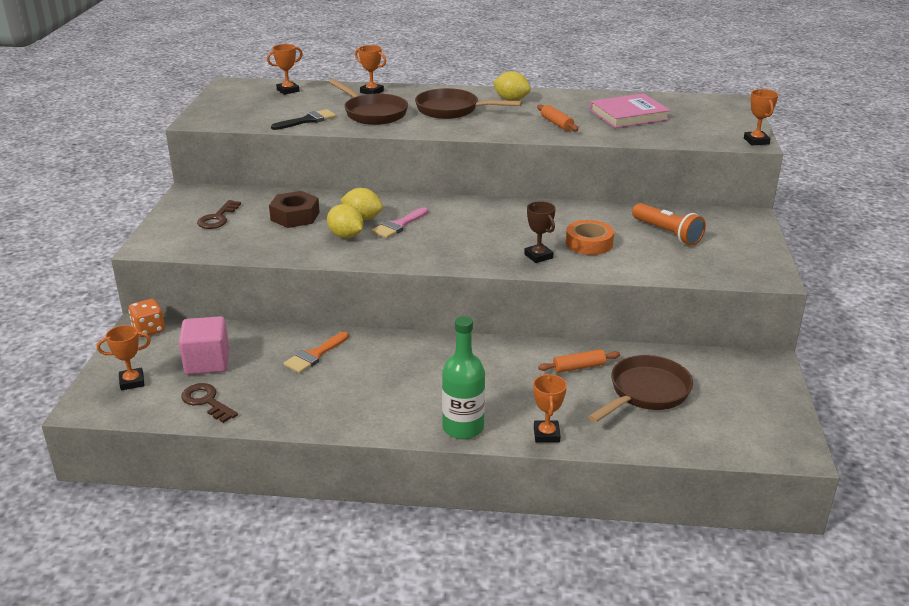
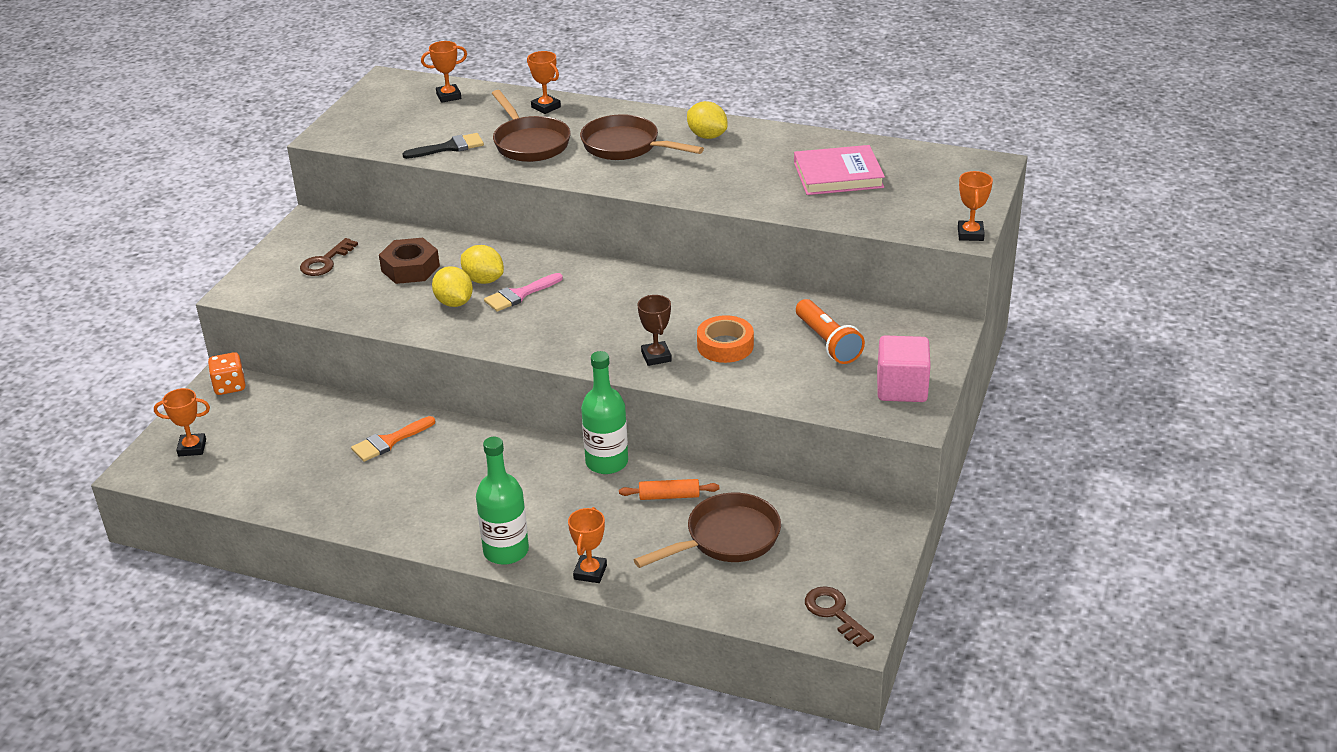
camera: 15 degrees right, 5 degrees up
(206, 401) = (258, 481): brown key -> brown key (834, 613)
(207, 362) = (275, 435): pink cube -> pink cube (901, 388)
(512, 348) = (607, 462): none -> green bottle
(557, 123) = (740, 181): orange rolling pin -> none

